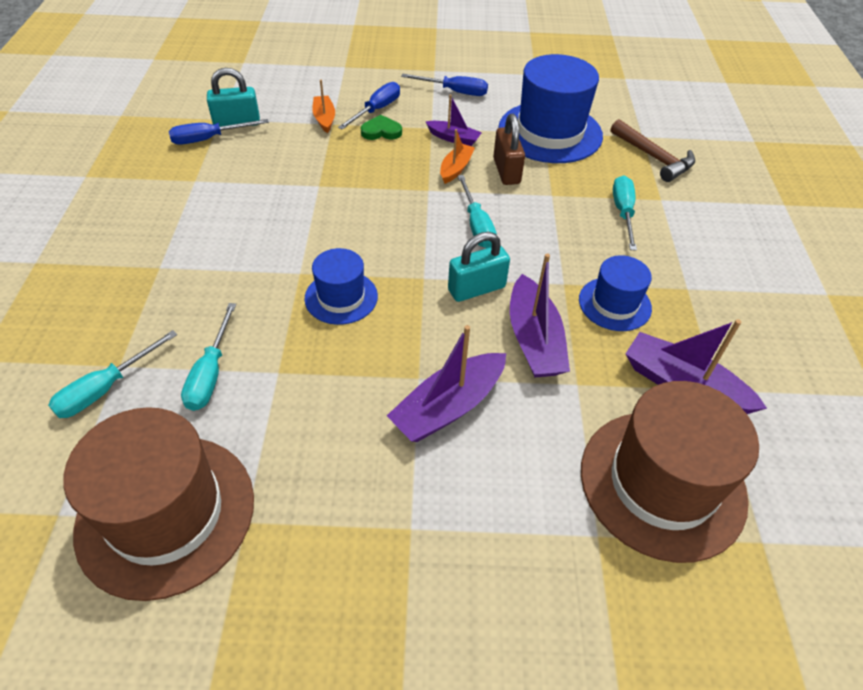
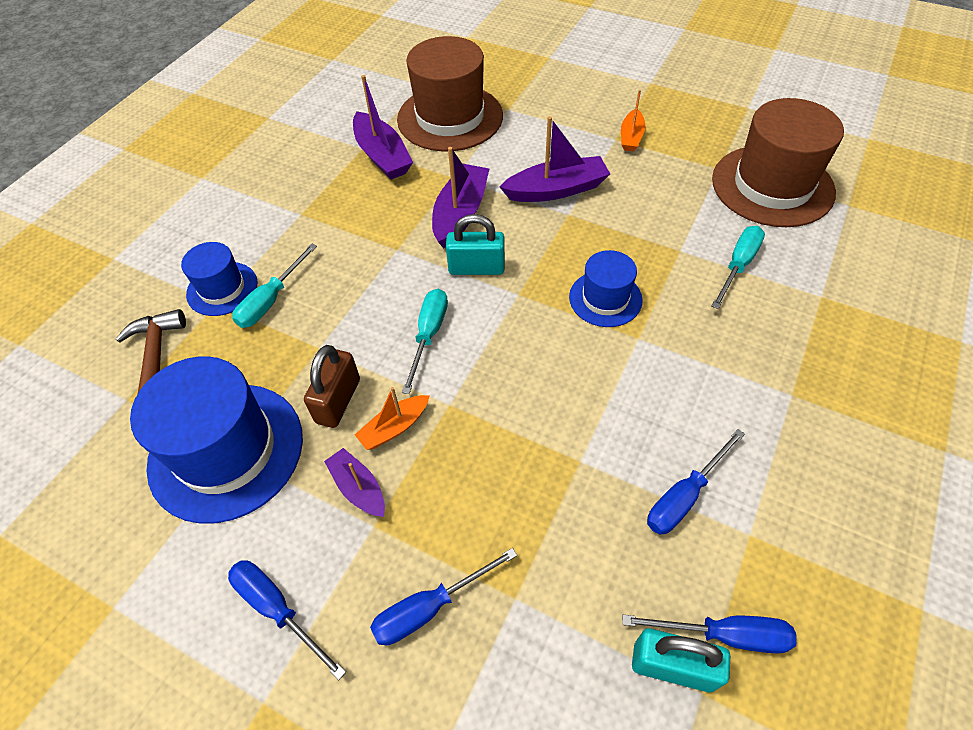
camera: 150 degrees left, 5 degrees up
(106, 388) = (830, 279): turquoise screwdriver -> none
(241, 186) = (684, 496): none -> blue screwdriver
(324, 119) = (523, 617): orange boat -> orange boat (631, 137)
(381, 131) = (449, 545): green heart -> none
(614, 304) = (372, 220): blue hat -> blue hat (222, 289)

